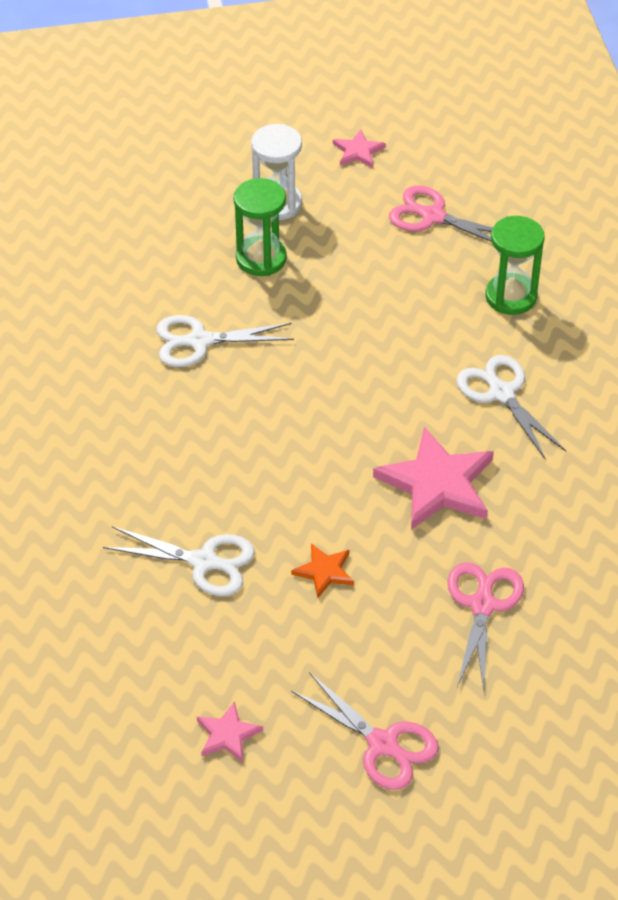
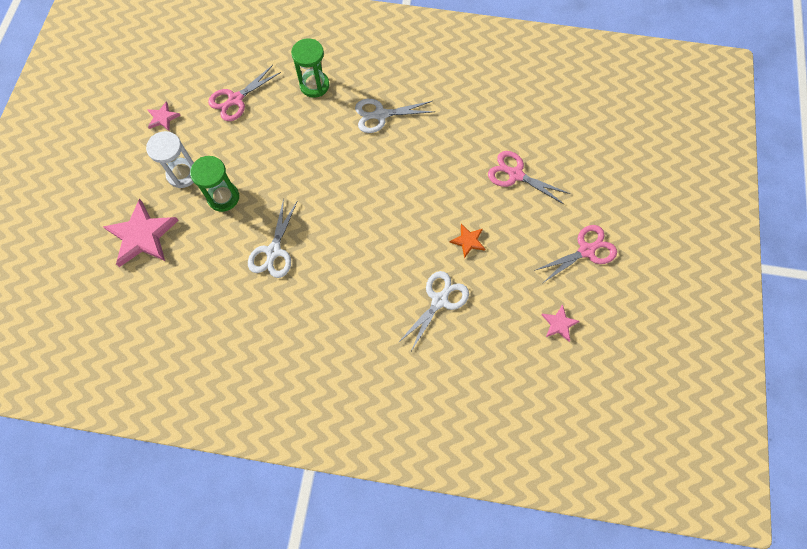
camera: 70 degrees left, 20 degrees up
(437, 483) = (429, 167): pink star -> pink star (142, 235)

